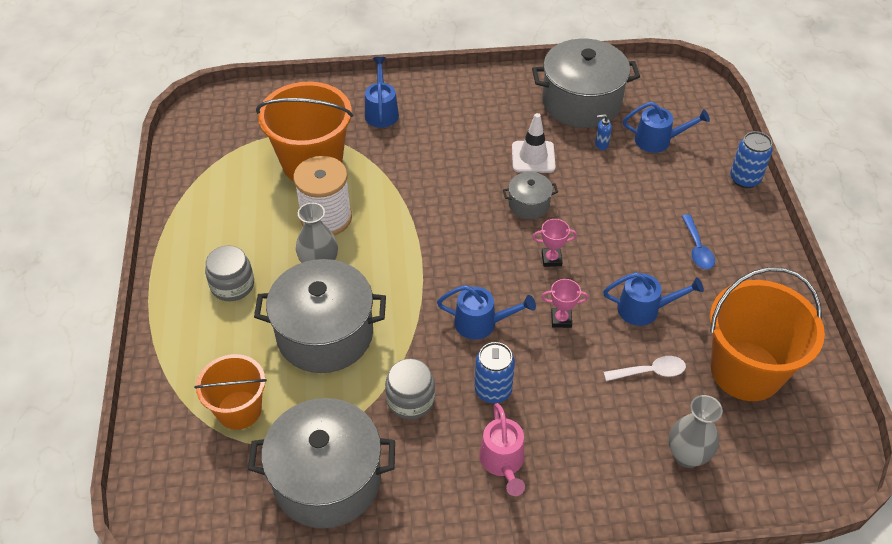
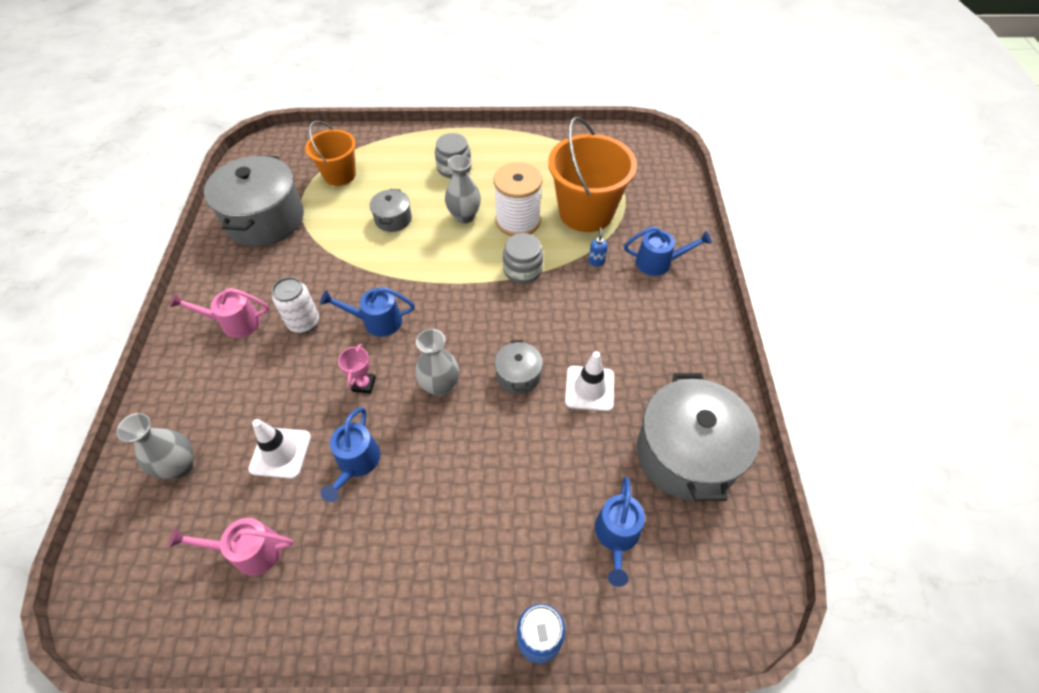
camera: 95 degrees right, 5 degrees up
(325, 334) = (393, 219): grey pot -> grey pot, size x0.48
(410, 399) = (314, 268): grey jar -> grey jar (522, 270)
(482, 323) = (376, 321): blue watering can -> blue watering can turned 75 degrees clockwise
(493, 390) = (304, 322): blue can -> white can
(551, 259) = (440, 386): pink trophy -> grey vase
(601, 144) = (609, 464): blue soap dispenser -> blue soap dispenser (596, 261)
(650, 372) = (280, 453): white spoon -> white traffic cone
(697, 248) = (428, 541): blue spoon -> none
(746, 371) = (249, 551): orange bucket -> pink watering can

